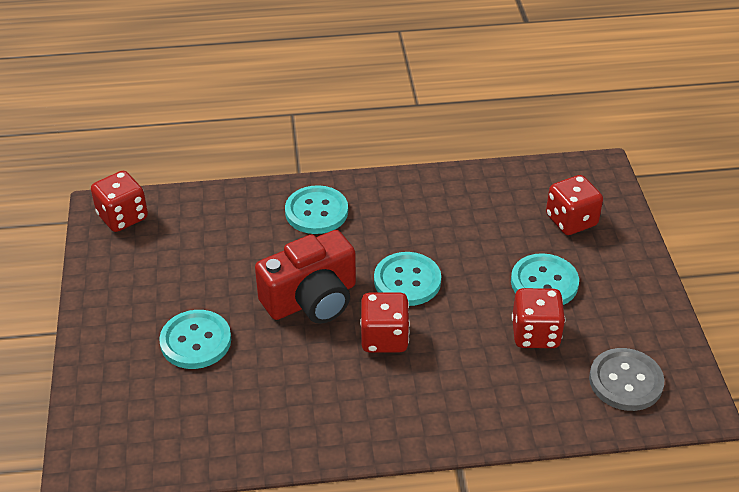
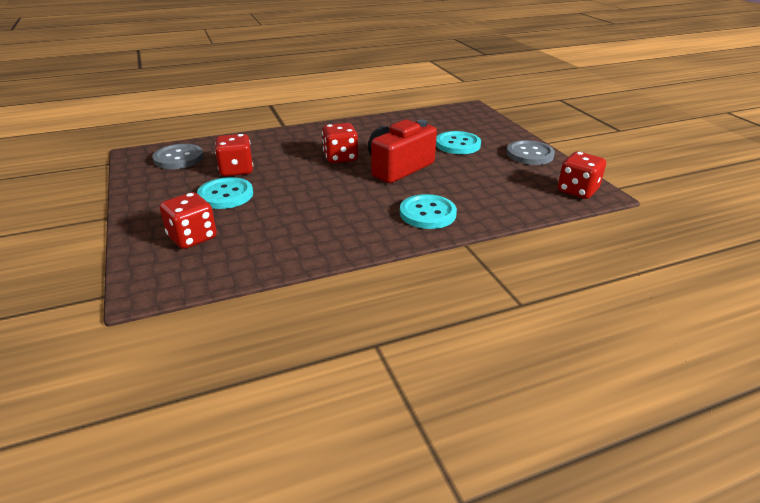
camera: 165 degrees right, 10 degrees down
(112, 296) = (529, 154): none -> grey button
(407, 281) = (334, 184): turquoise button -> none

